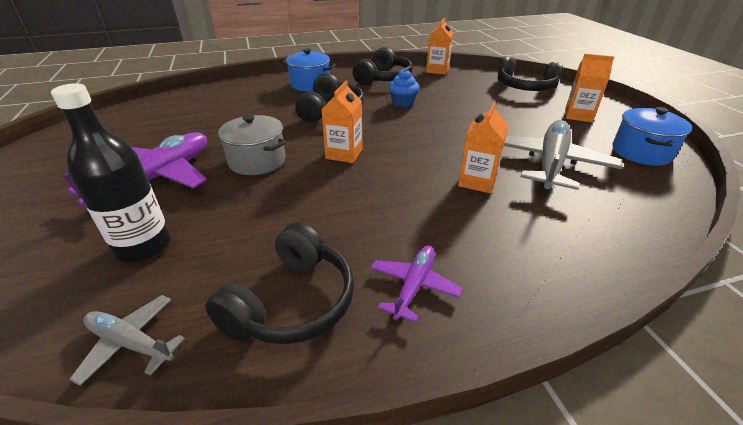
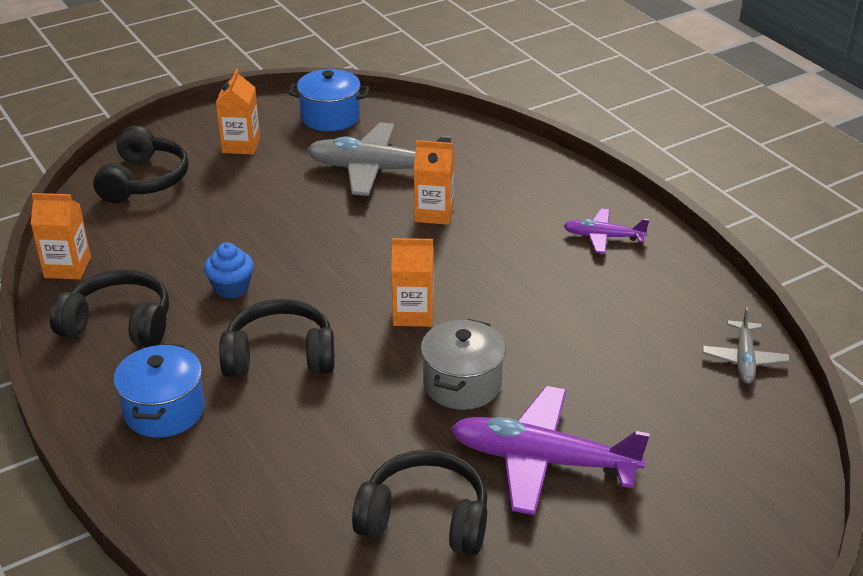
camera: 105 degrees left, 0 degrees up
(143, 246) = (654, 407): black bottle -> none
(292, 302) = (657, 292): black headphones -> black headphones (425, 518)

